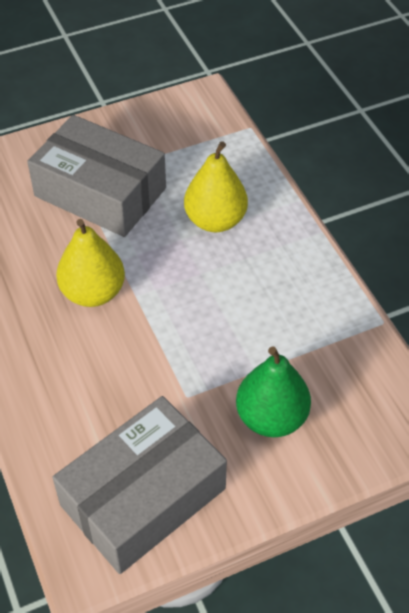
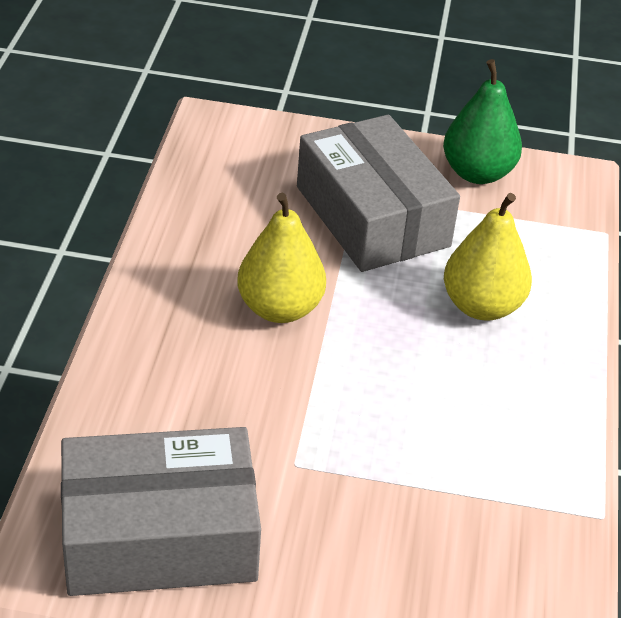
camera: 30 degrees right, 10 degrees down
(271, 417) = (374, 540): green pear -> green pear (477, 173)

